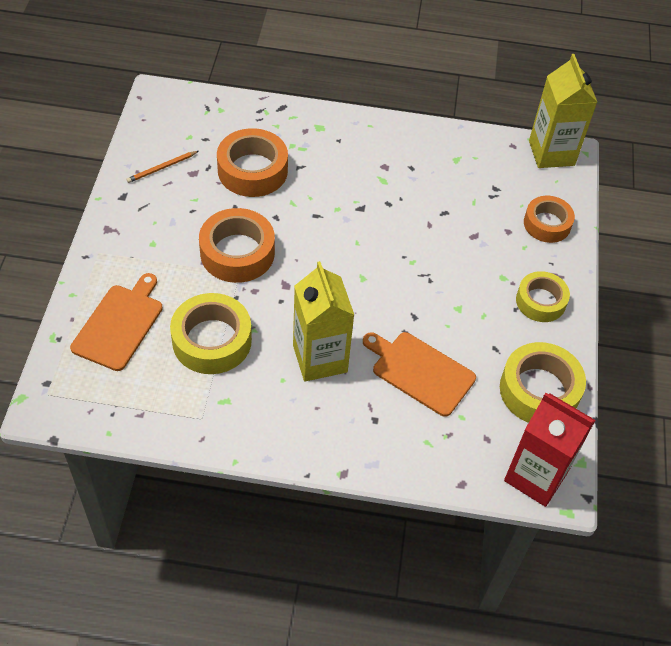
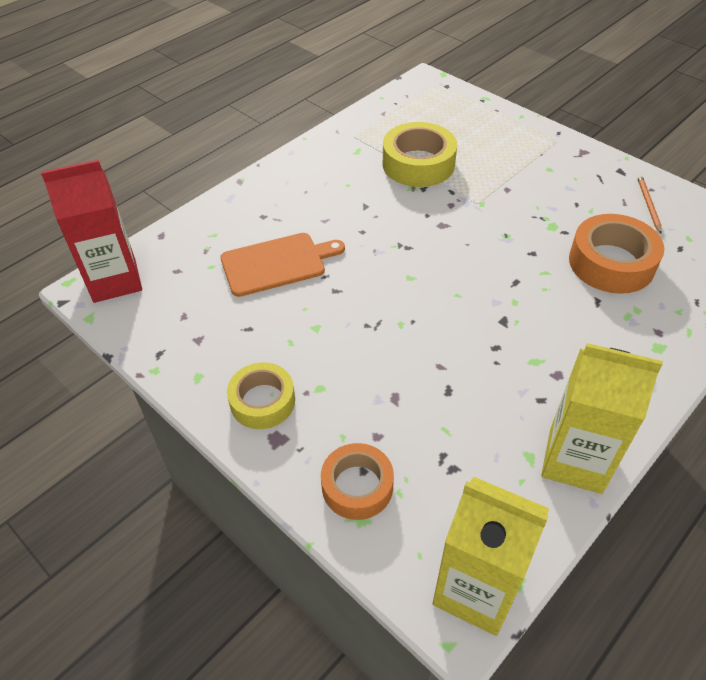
camera: 130 degrees right, 5 degrees down
(120, 324) = (473, 128): orange cutting board -> none
(237, 253) = (503, 211): orange tape -> none
(320, 358) = (347, 211): yellow carton -> yellow carton (575, 460)
(539, 390) = (177, 333): yellow tape -> none

